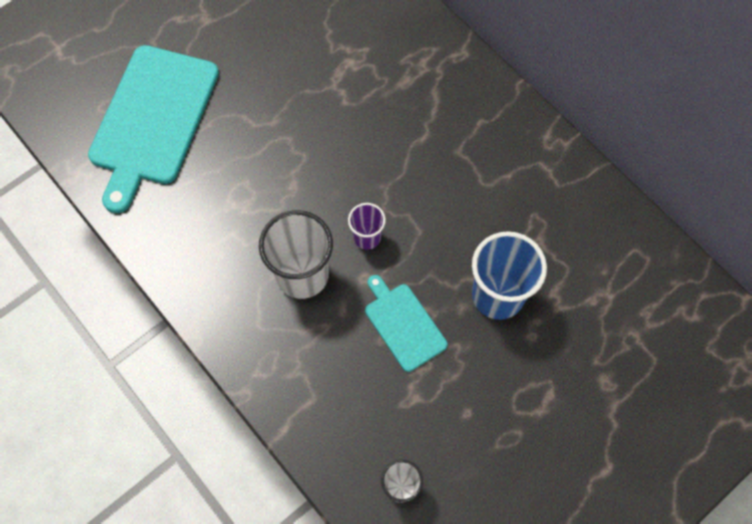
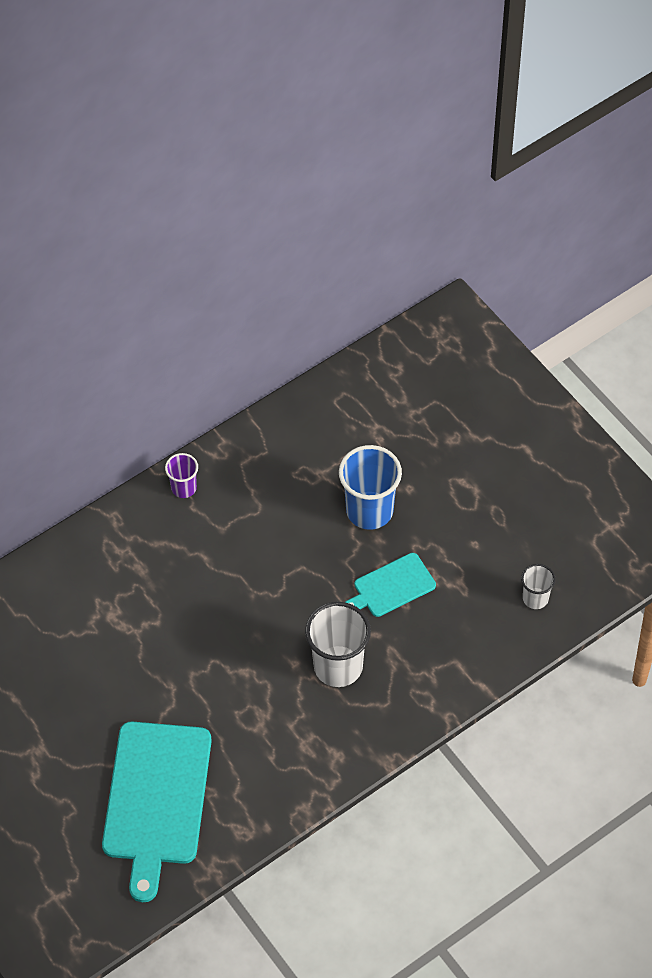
camera: 85 degrees left, 10 degrees down
(152, 120) = (156, 799): turquoise cutting board -> turquoise cutting board turned 75 degrees clockwise
(367, 237) = (304, 611): purple cup -> purple cup (184, 488)

